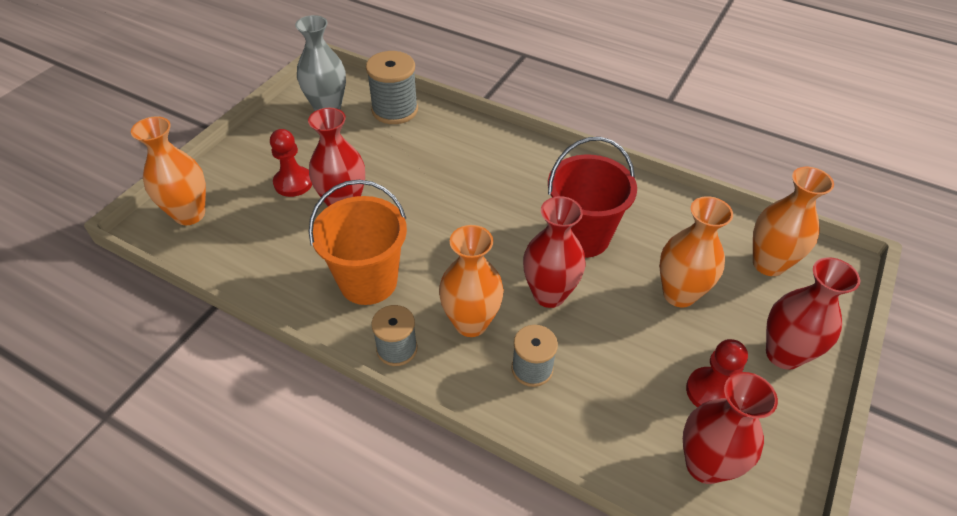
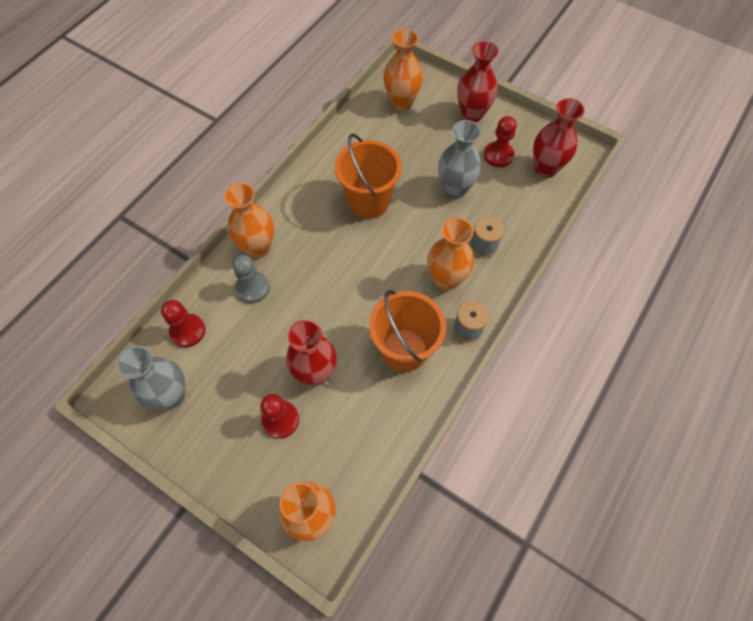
camera: 85 degrees left, 15 degrees up
(395, 110) = (188, 331): grey spool -> red pawn
(446, 148) = (253, 288): none -> grey pawn
(549, 294) = (422, 229): red vase -> none
(582, 237) = (368, 201): red bucket -> orange bucket
(626, 332) = (454, 189): none -> grey vase
(679, 294) = (424, 155): orange vase -> orange vase (258, 248)

